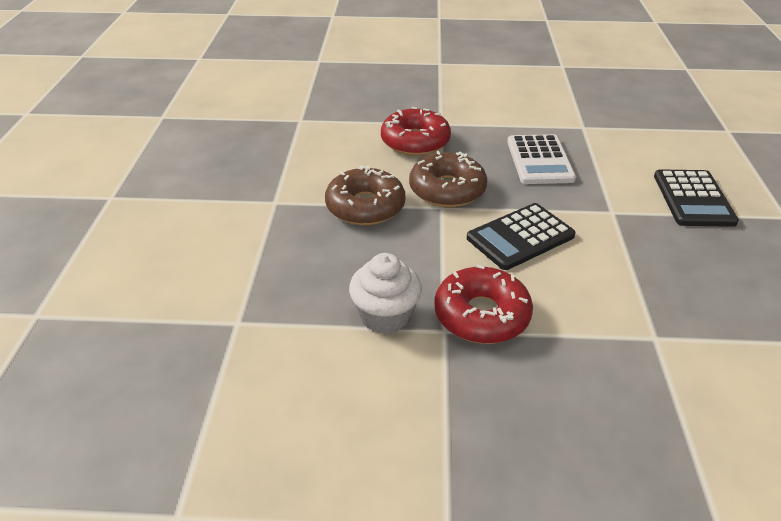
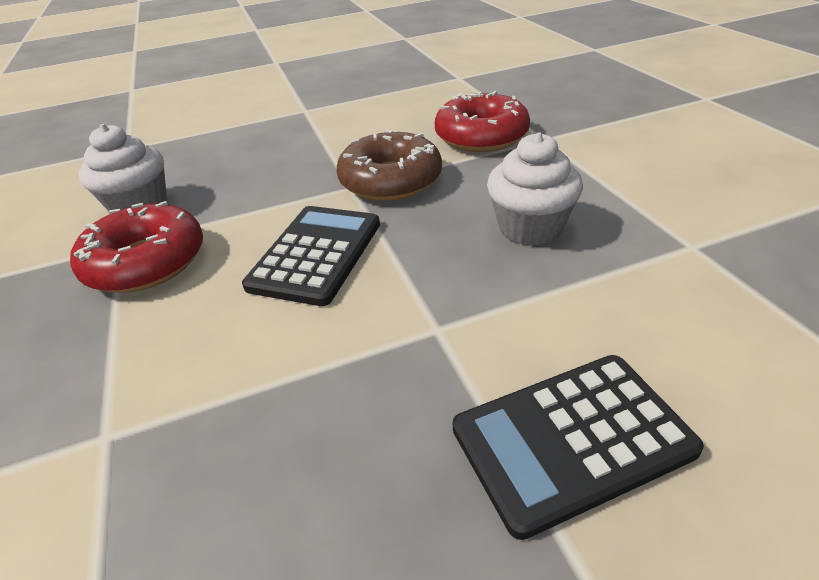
camera: 70 degrees right, 0 degrees up
(365, 206) = (323, 147): brown donut -> none
(520, 237) = (316, 254): black calculator -> black calculator turned 75 degrees clockwise
(540, 160) = (530, 227): white calculator -> white cupcake

